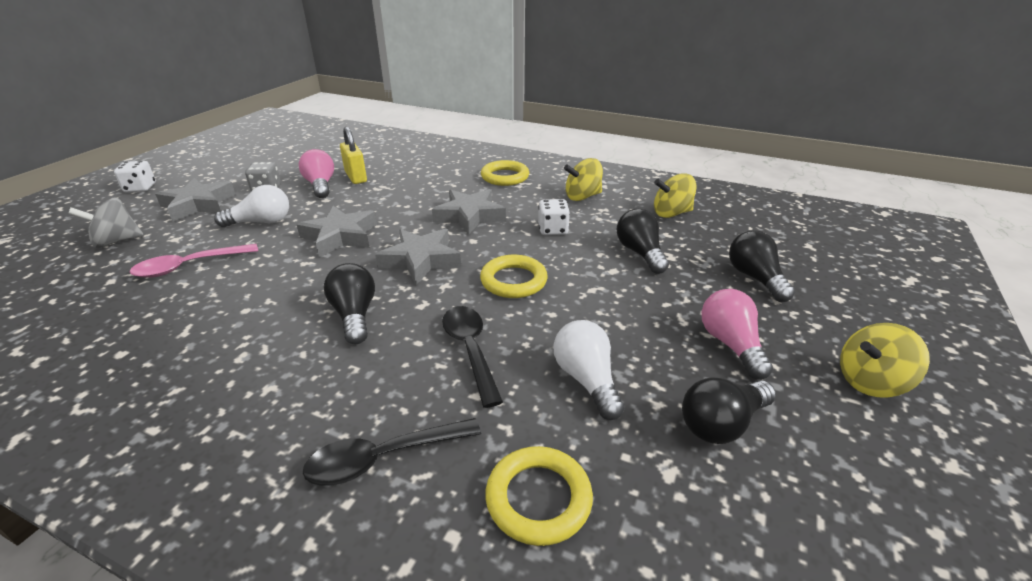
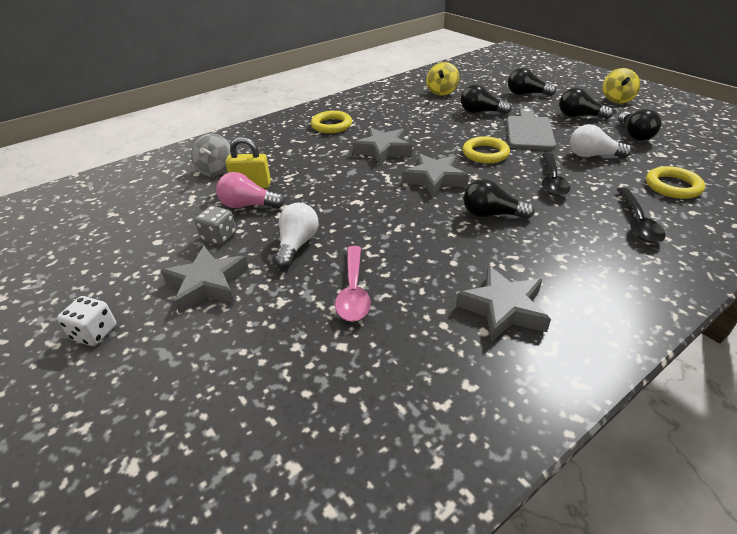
camera: 60 degrees left, 5 degrees up
(116, 241) = (246, 346): grey spinning top -> grey spinning top (216, 170)
(340, 236) = (366, 207): grey star -> grey star (503, 308)
(470, 350) = (552, 181): black spoon -> black spoon turned 90 degrees counterclockwise
(553, 230) = (431, 128): white dice -> none
(582, 196) = (393, 109): yellow spinning top -> none
(617, 304) = (529, 131): none -> grey cutting board
(731, 345) = (579, 116): pink light bulb -> black light bulb

